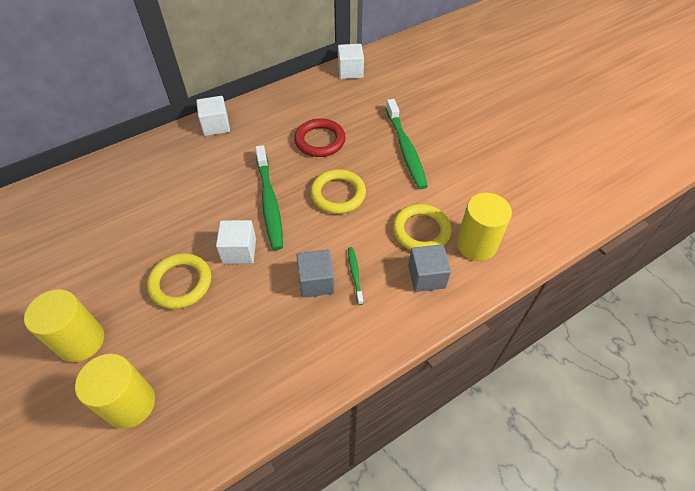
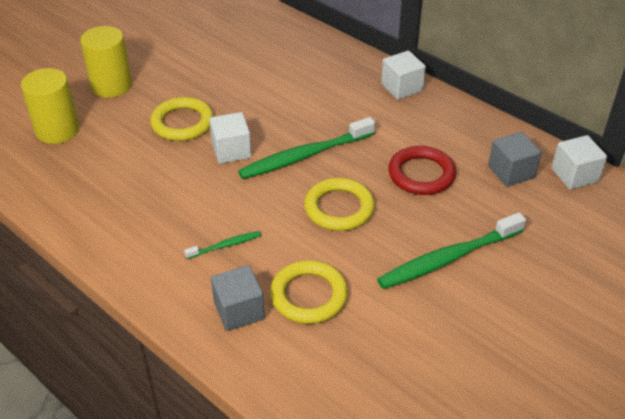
camera: 75 degrees right, 10 degrees down
(316, 282) = (207, 216): grey cube -> grey cube (511, 172)
(476, 245) = (305, 356): yellow cylinder -> none

